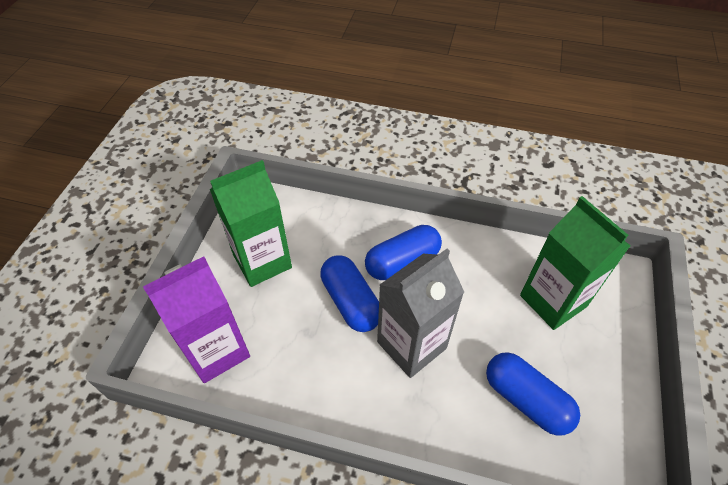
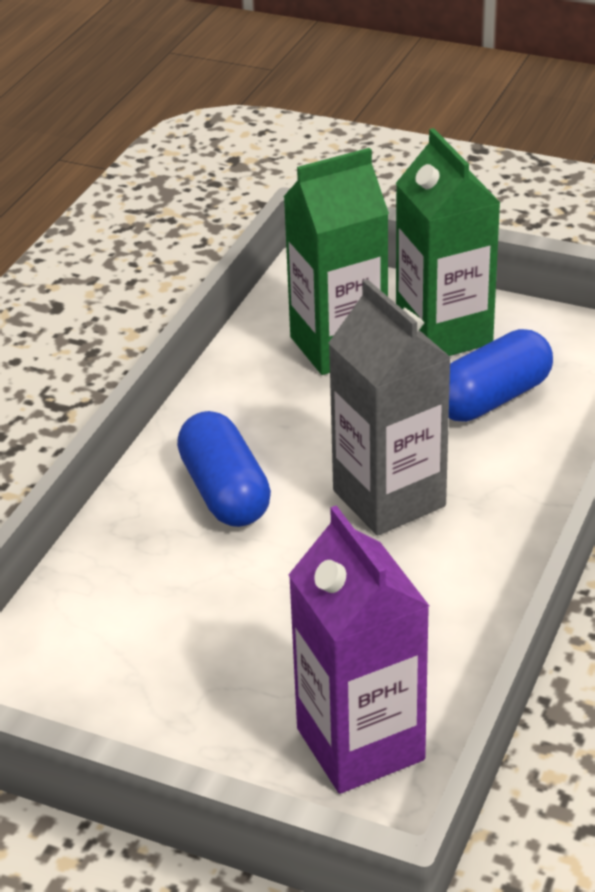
camera: 80 degrees left, 15 degrees down
(262, 261) = (171, 679): green carton -> green carton (444, 334)
(351, 302) = (293, 561): blue capsule -> none

